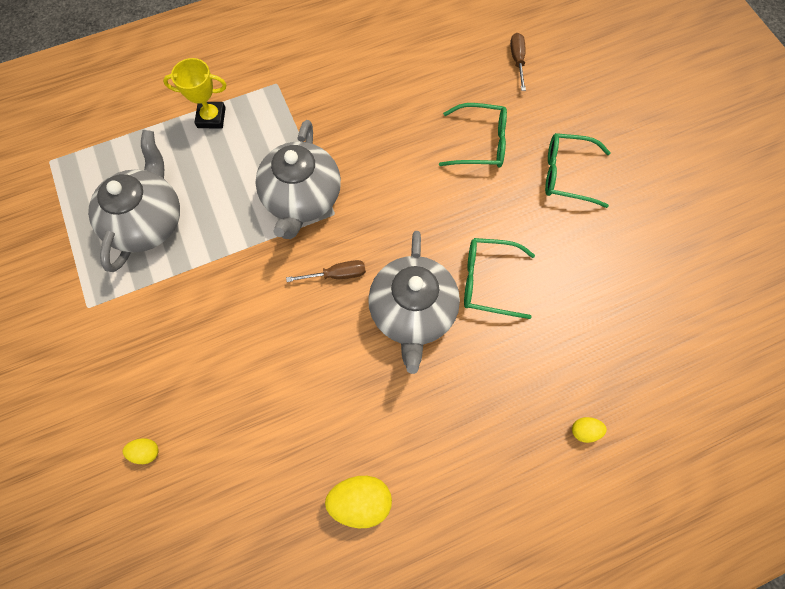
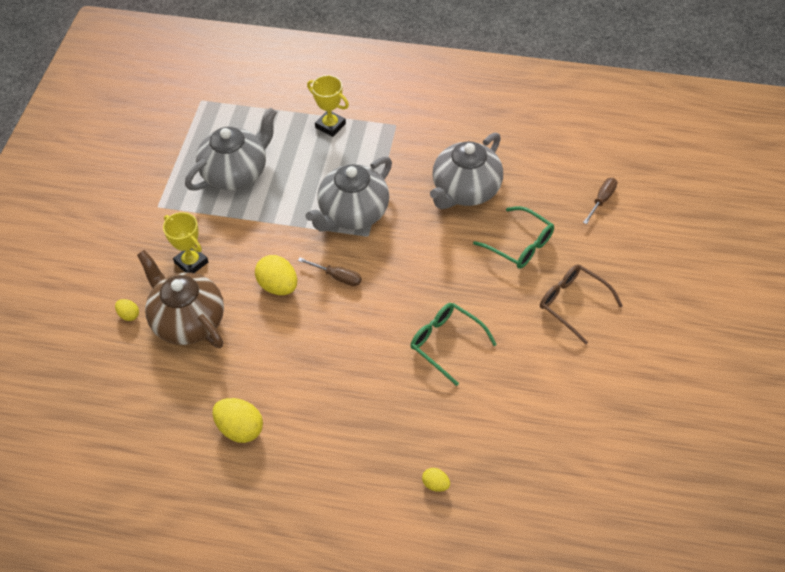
camera: 35 degrees right, 15 degrees down
(172, 349) = (191, 262): none -> yellow trophy
(216, 417) = (187, 320): none -> brown teapot
(284, 320) = (278, 286): none -> yellow egg
(412, 312) = (372, 332): grey teapot -> grey teapot (465, 190)
(567, 174) = (573, 304): green glasses -> brown glasses

